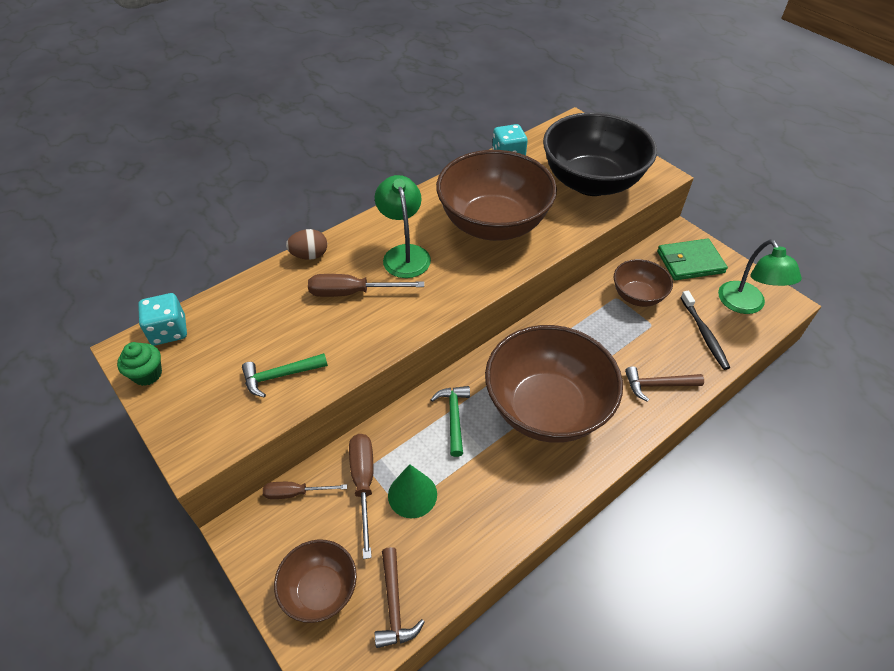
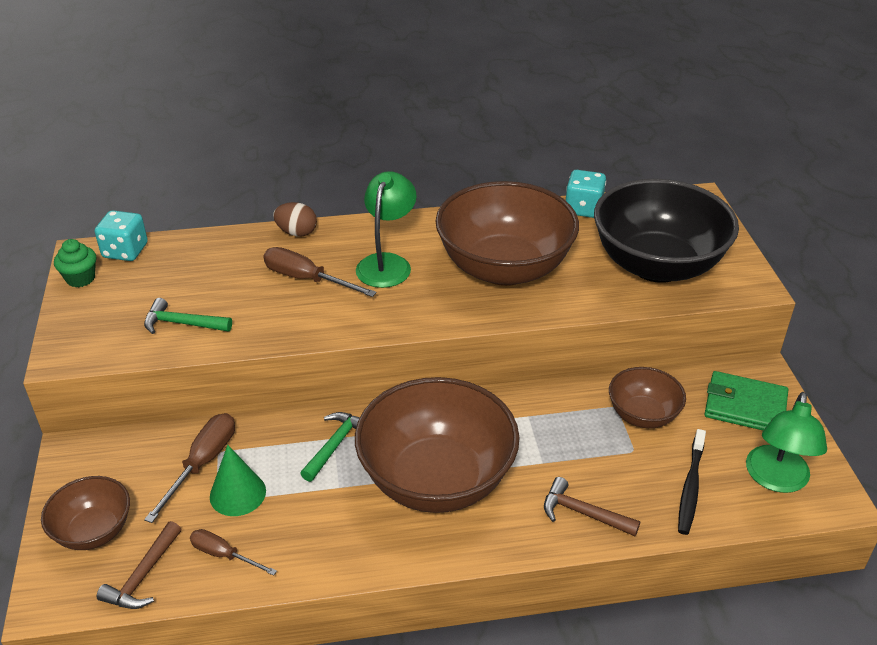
camera: 30 degrees right, 10 degrees down
(296, 493) = (139, 443): brown screwdriver -> brown screwdriver (224, 555)

